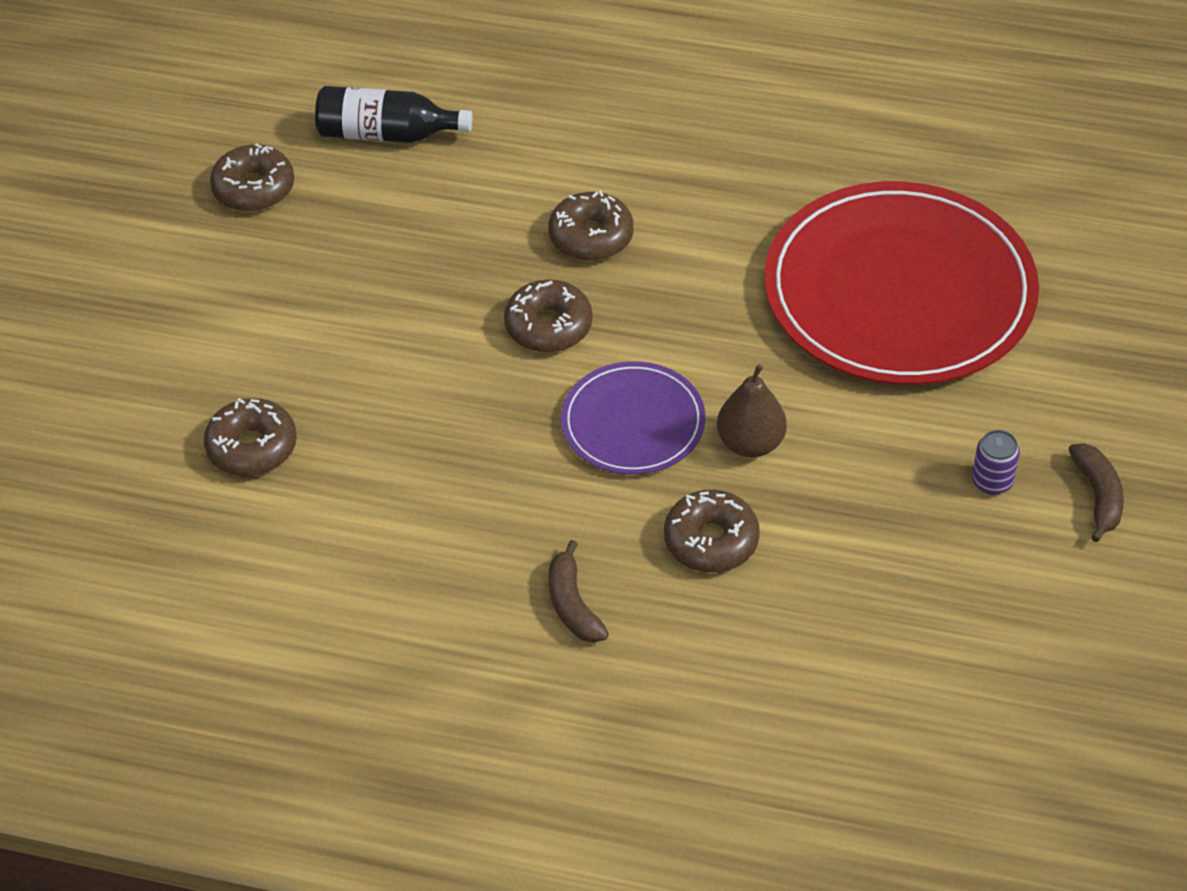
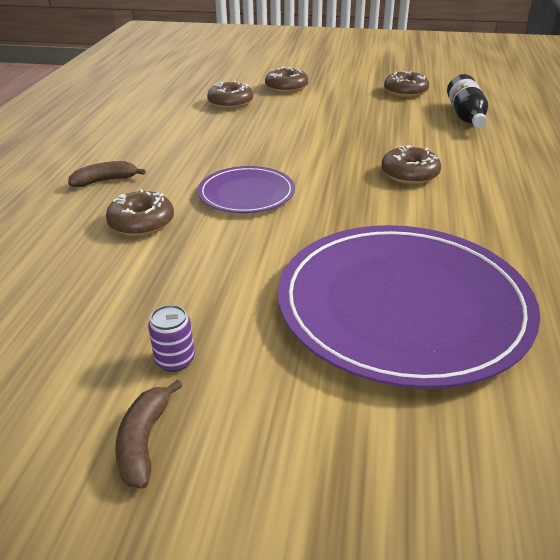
camera: 85 degrees right, 15 degrees down
(548, 326) = (326, 165): brown donut -> brown donut (286, 87)
(750, 443) = (227, 236): brown pear -> none
(899, 291) = (403, 306): red plate -> purple plate
(1098, 496) = (144, 441): brown banana -> brown banana turned 105 degrees clockwise

